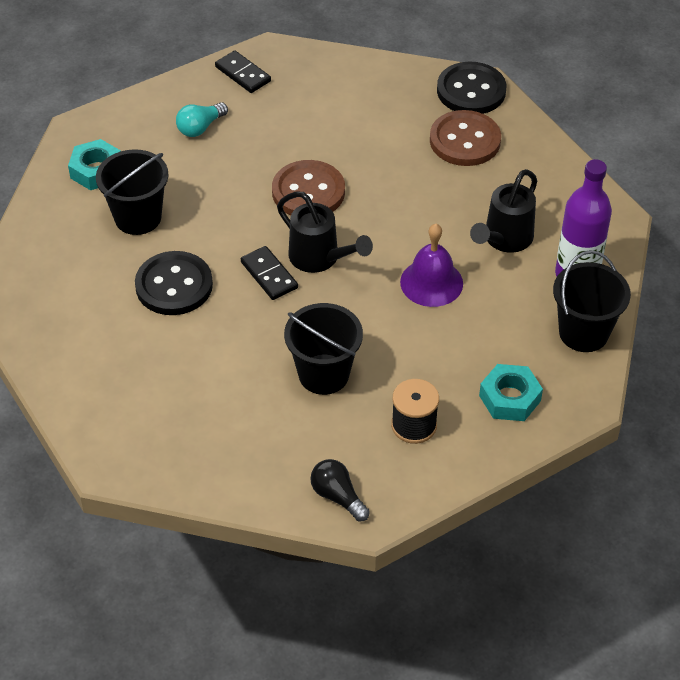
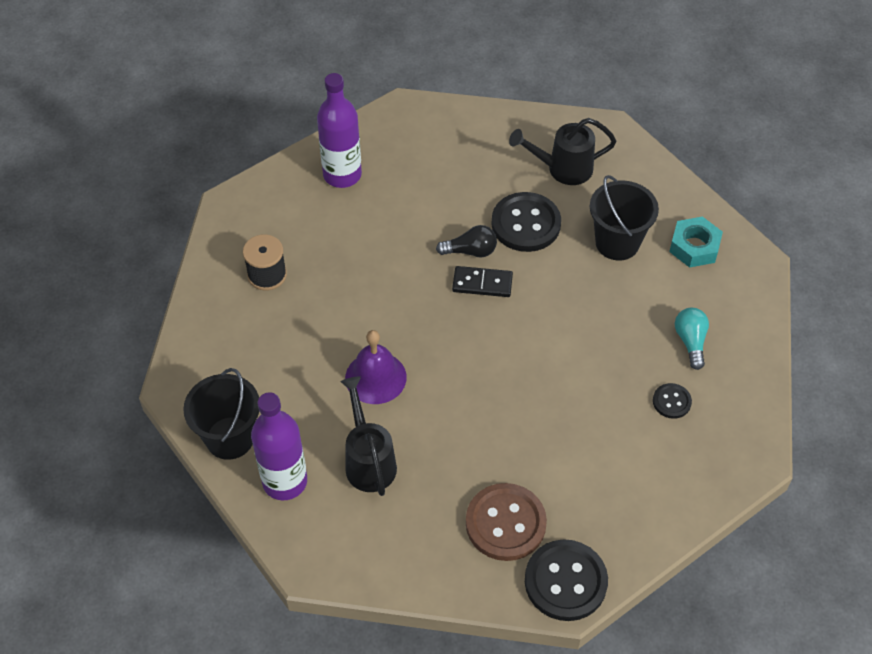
camera: 130 degrees right, 5 degrees up
(243, 74) = (739, 415): black domino -> none
(244, 454) = (342, 175): none -> purple bottle
(268, 111) = (671, 402): none -> black button
(308, 192) = (547, 365): brown button -> none
(319, 258) = (469, 324): black watering can -> black watering can (563, 169)
(323, 374) = (360, 255): black bucket -> none
(338, 496) = (260, 199): black light bulb -> black light bulb (470, 251)
(510, 398) = (228, 345): turquoise nut -> none

